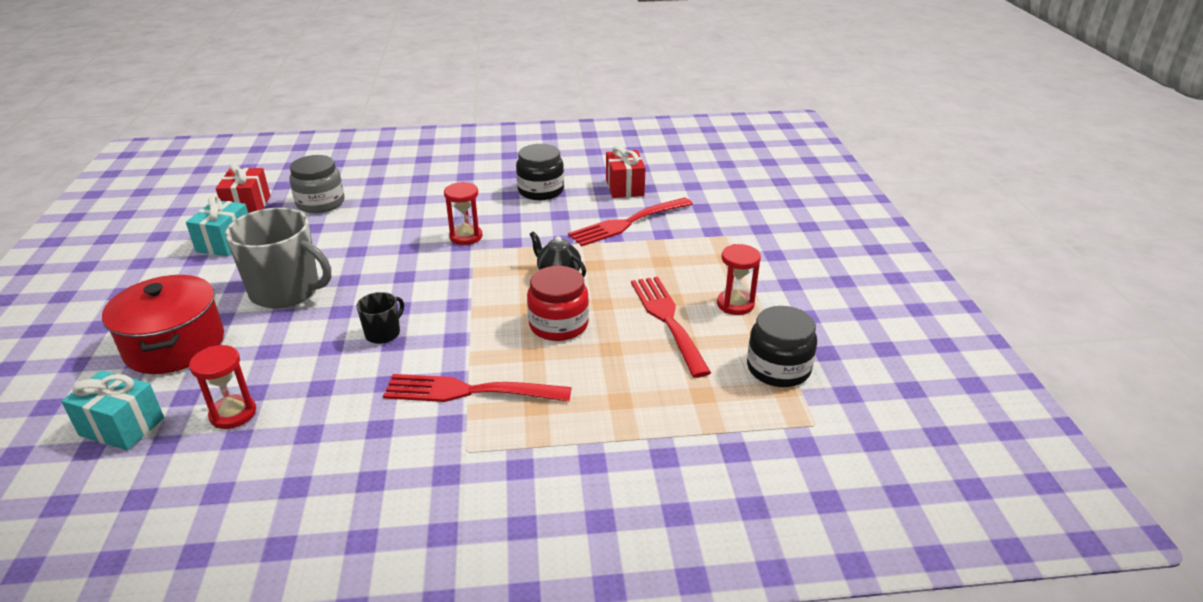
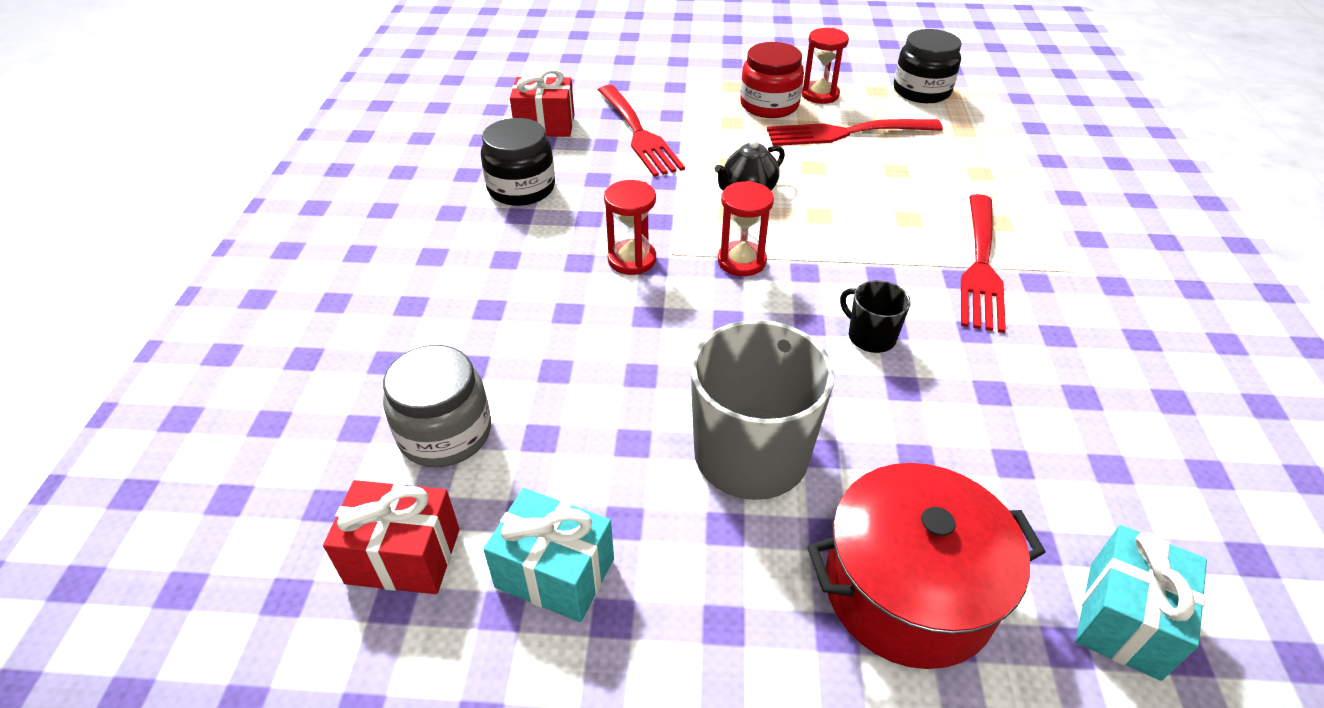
camera: 80 degrees left, 10 degrees up
(233, 414) = (1064, 479): red hourglass -> red hourglass (741, 261)
(558, 325) = (853, 198): red jar -> red jar (769, 105)

